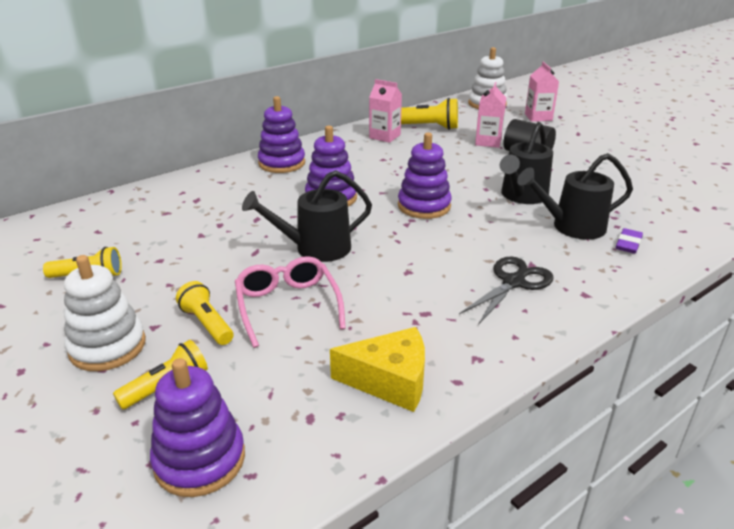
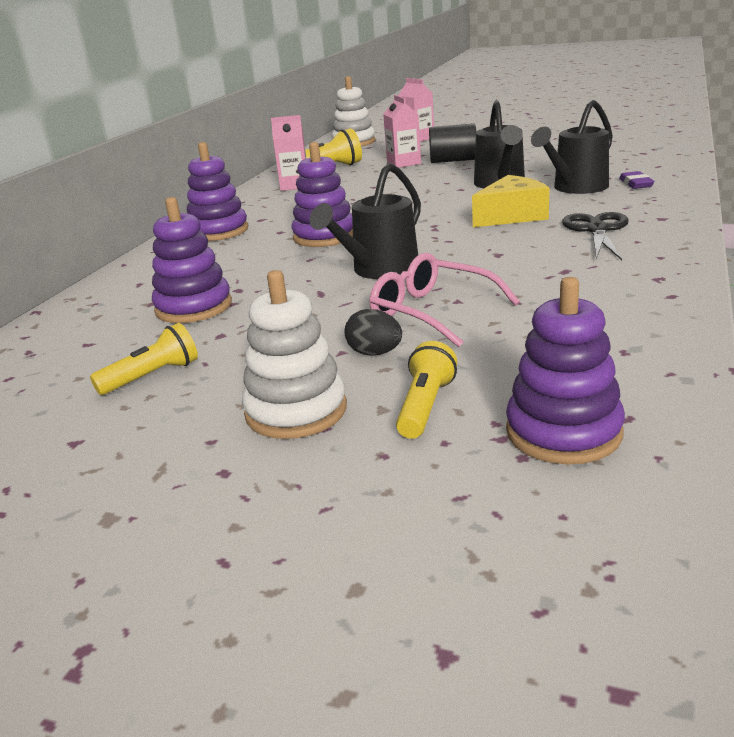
camera: 30 degrees left, 5 degrees down
(207, 324) = (375, 353): yellow flashlight -> black egg
(390, 381) = (621, 317): yellow cheese -> yellow cheese (512, 216)
(424, 206) = (428, 214): purple stacking toy -> purple stacking toy (194, 307)

